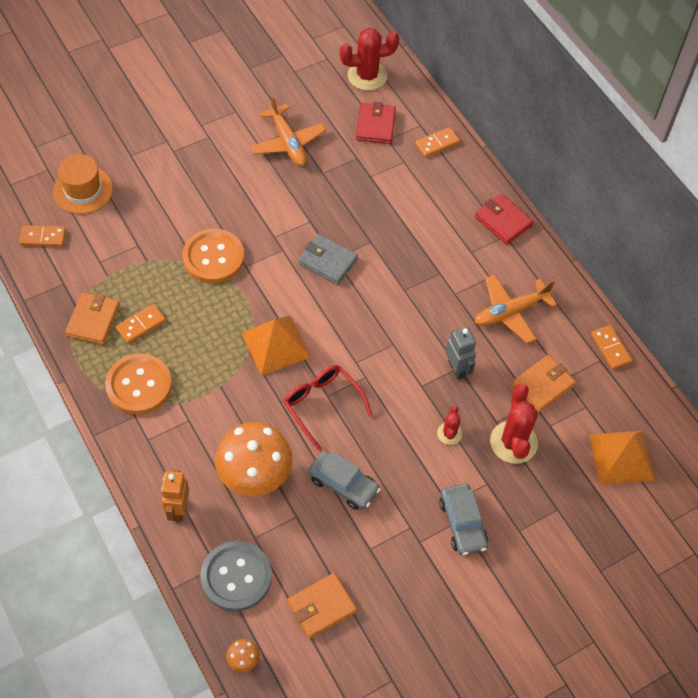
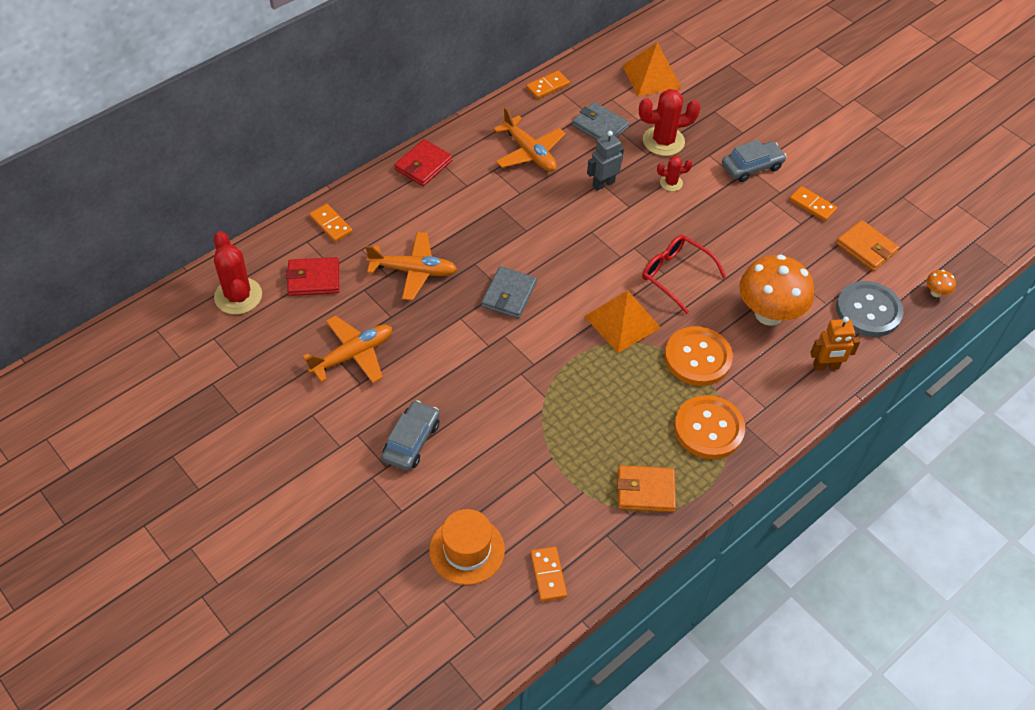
camera: 100 degrees left, 5 degrees down
(141, 325) = (637, 443): orange domino -> orange domino (812, 205)
(213, 257) = (530, 395): orange button -> orange button (697, 358)
(322, 405) = (675, 275): red glasses -> red glasses turned 90 degrees clockwise
(343, 484) = (749, 249): grey car -> grey car (411, 441)
(371, 195) = (414, 271): none -> orange plane
(543, 385) = (600, 126): orange wallet -> grey wallet

